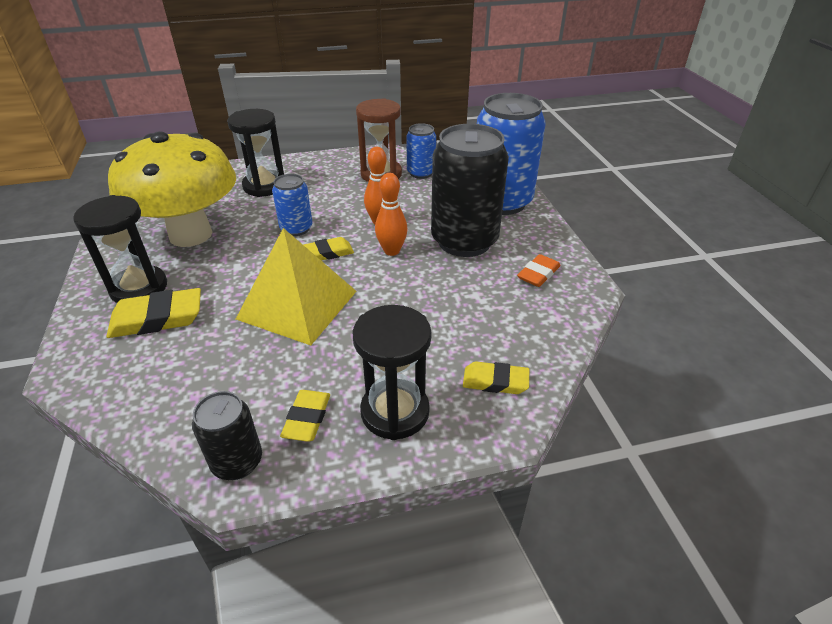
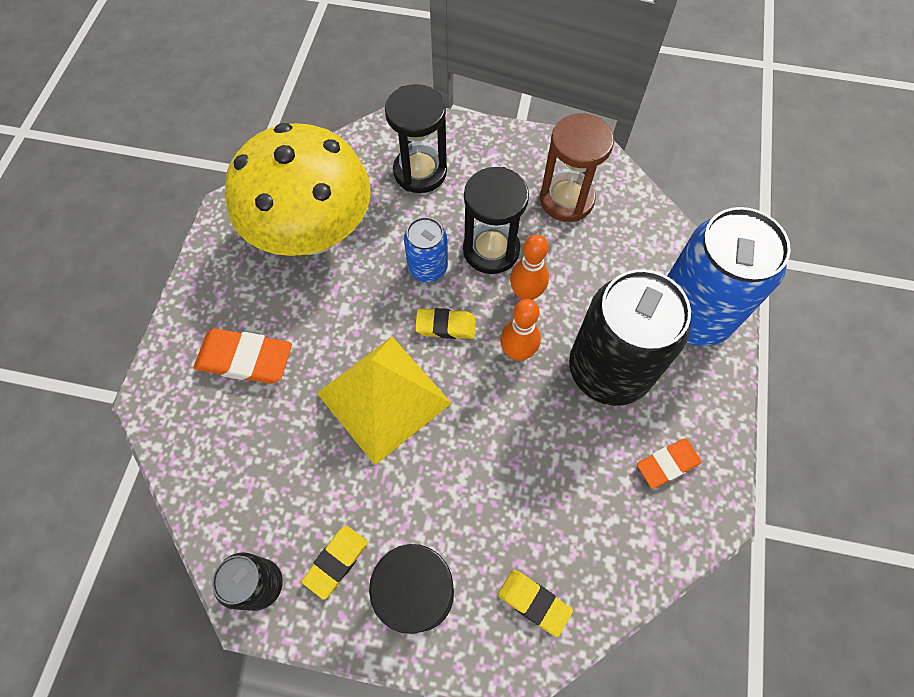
camera: 25 degrees right, 25 degrees up
(139, 288) = (240, 304): black hourglass -> black hourglass (491, 250)
(157, 318) = (245, 359): yellow eraser -> orange eraser
(421, 173) = (618, 215): blue can -> none

